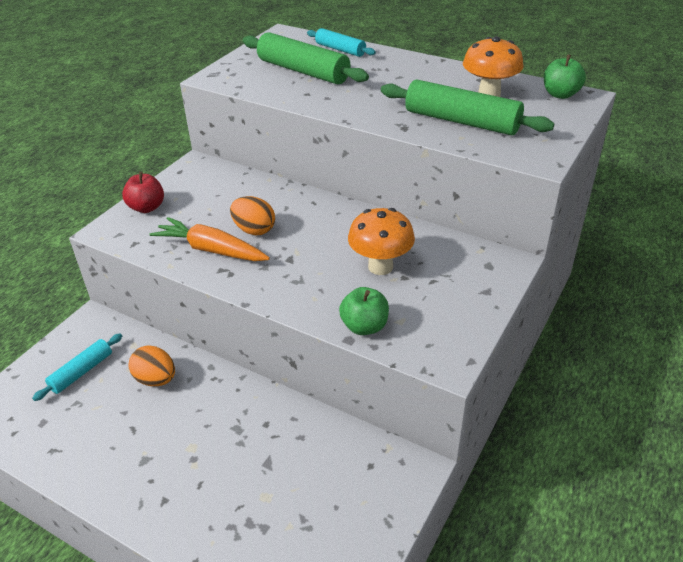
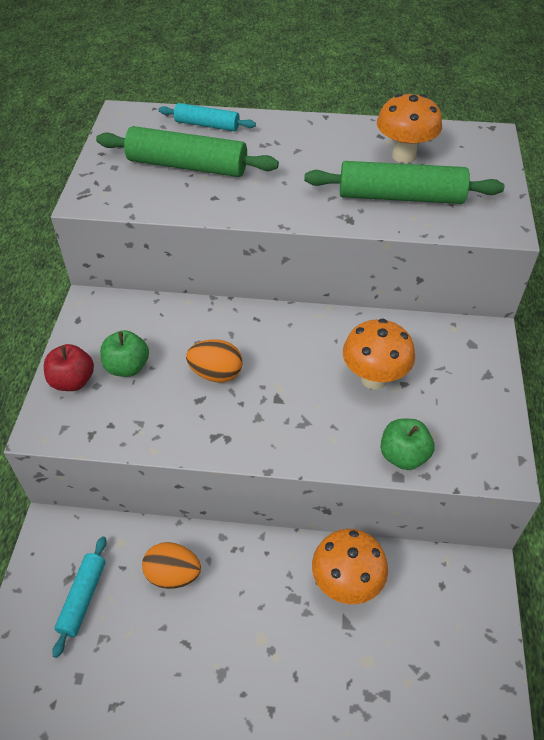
camera: 25 degrees left, 10 degrees up
(211, 250) = (186, 414): orange carrot -> none
(287, 434) = (346, 583): none -> orange mushroom
(560, 94) = (469, 138): green apple -> green apple (127, 367)

